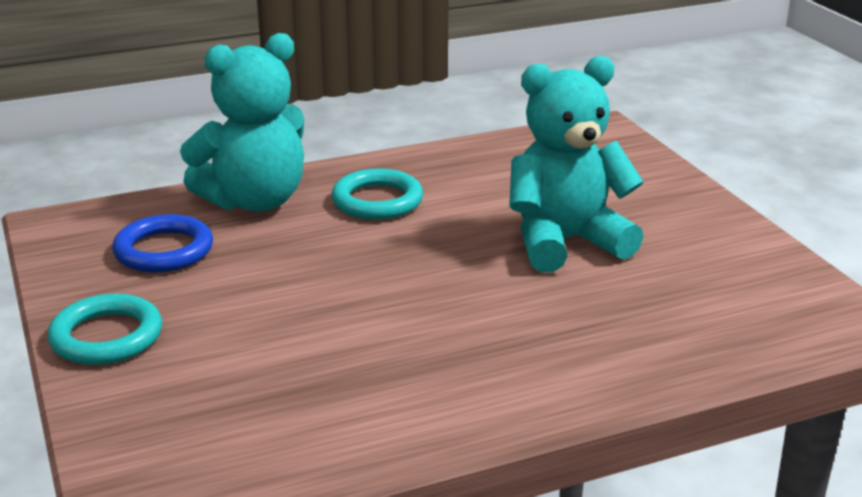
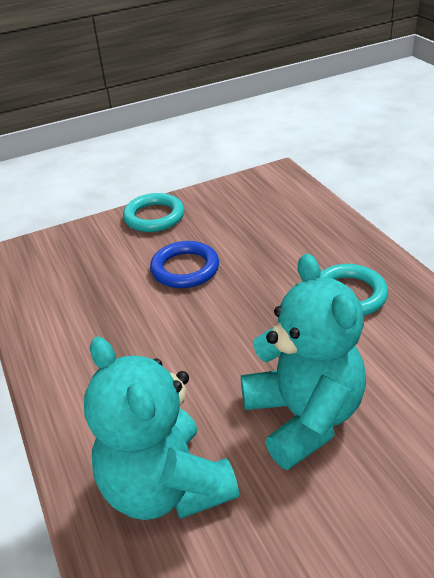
camera: 90 degrees right, 10 degrees up
(164, 250) = (251, 215): blue ring -> blue ring (185, 269)
(255, 201) = (329, 237): turquoise teddy bear -> turquoise teddy bear (165, 486)

